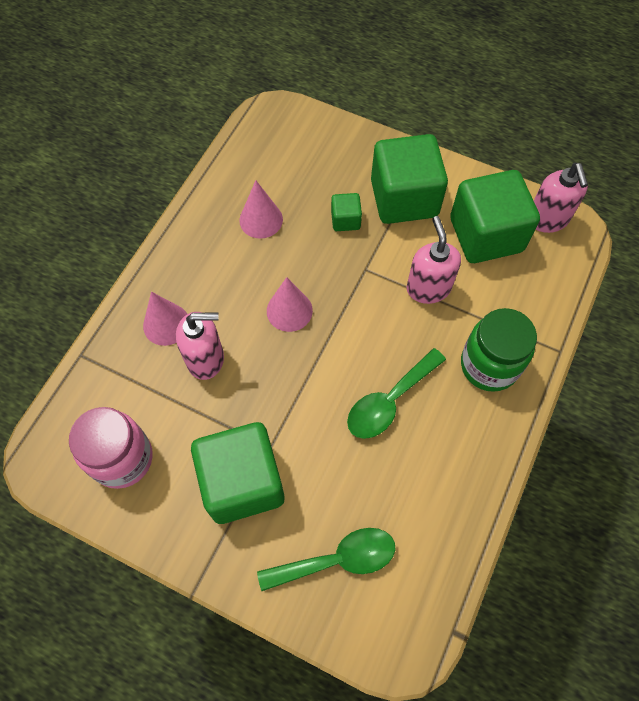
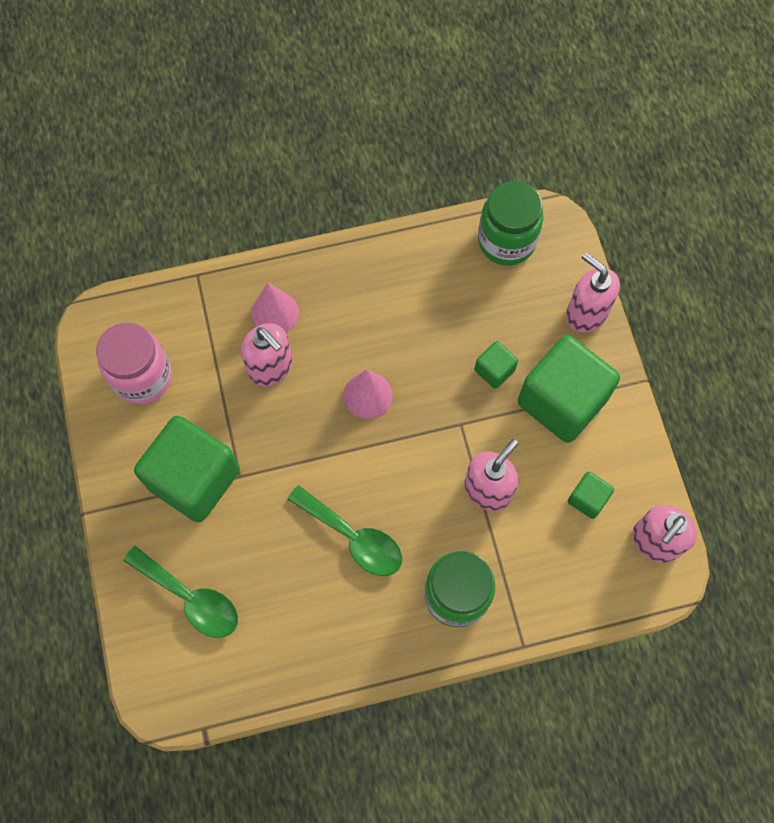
camera: 50 degrees right, 5 degrees up
(260, 145) = (506, 241): none -> green jar
(261, 220) = (432, 303): pink cone -> none
(355, 140) = (586, 313): none -> pink soap dispenser
(389, 401) = (353, 537): green spoon -> green spoon turned 150 degrees counterclockwise
(486, 235) = (587, 499): green cube -> green cube, size x0.45

